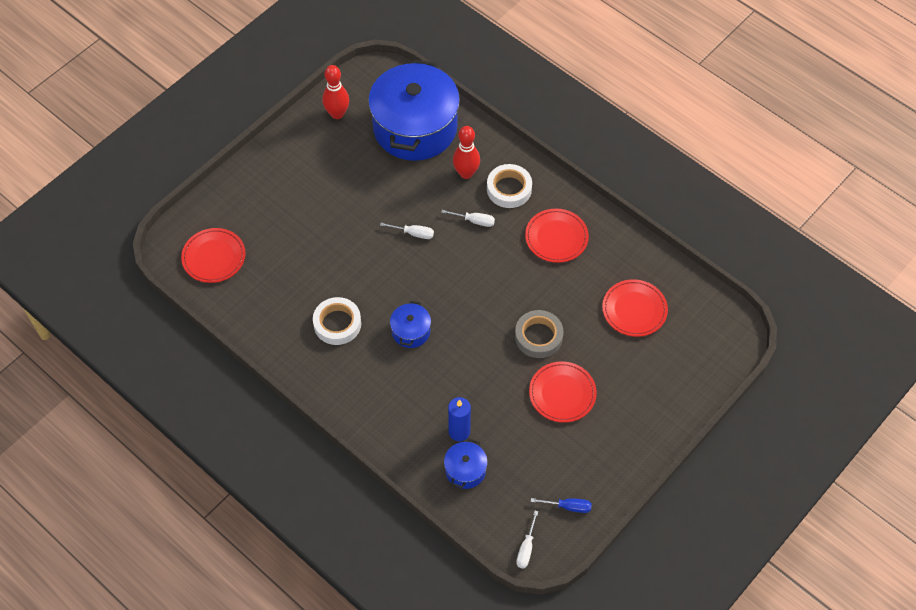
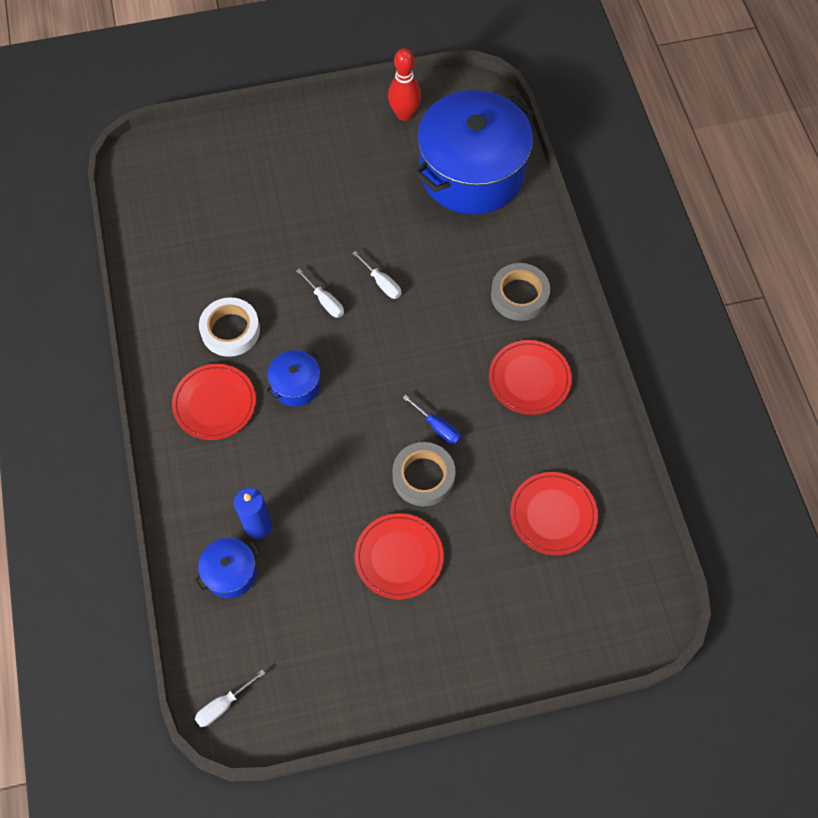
camera: 35 degrees right, 5 degrees up
(214, 257) = (170, 189): red plate -> red plate (214, 403)
(466, 173) = (487, 251): red bowling pin -> none
(474, 221) = (455, 307): white screwdriver -> white screwdriver (325, 301)
(509, 189) = (519, 295): white tape -> grey tape
(568, 506) = (304, 690): blue screwdriver -> blue screwdriver (437, 427)

